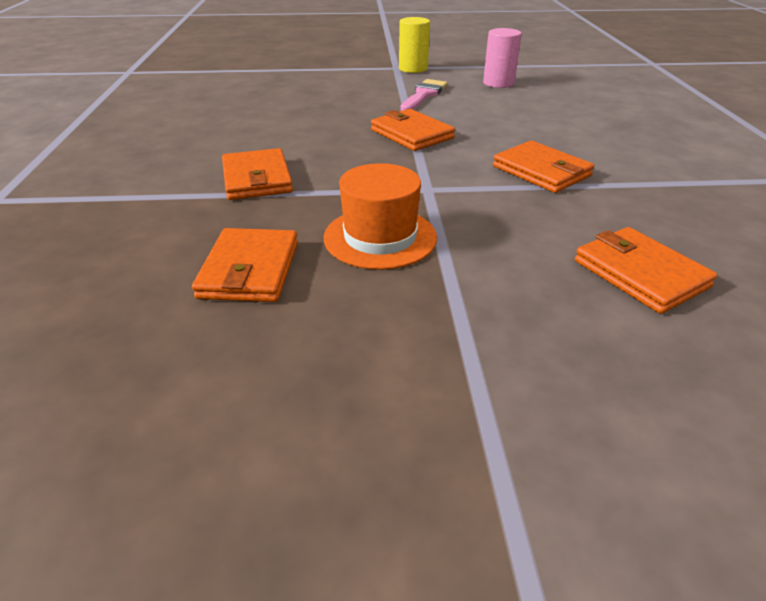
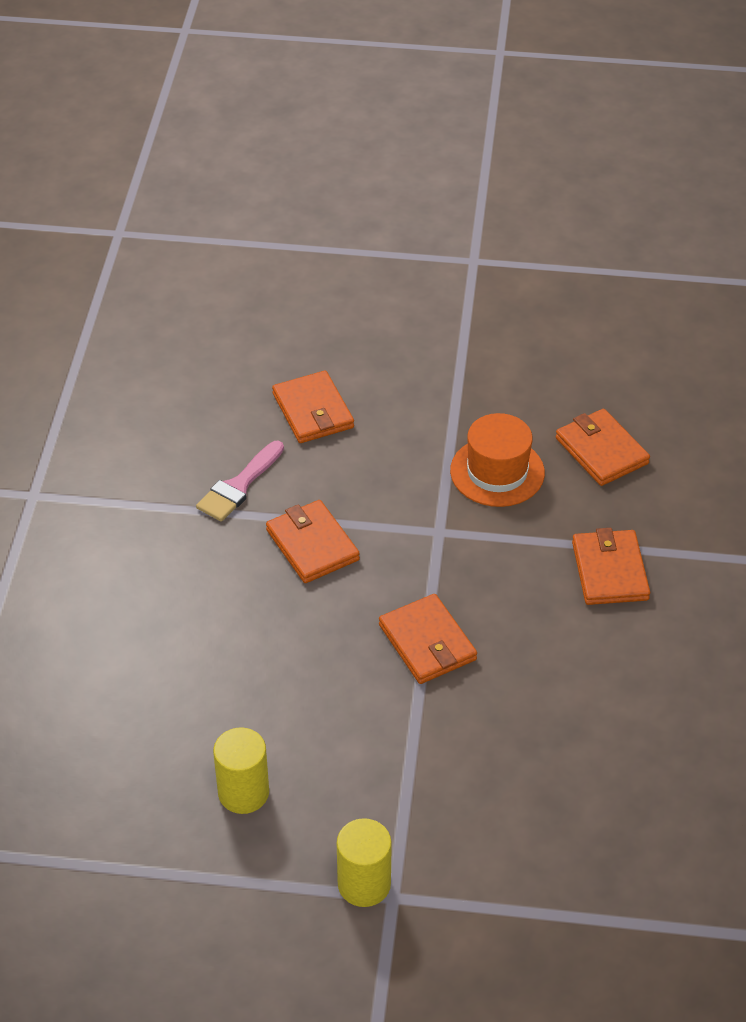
camera: 170 degrees left, 10 degrees up
(250, 270) = (601, 451): orange wallet -> orange wallet turned 45 degrees counterclockwise
(424, 95) = (378, 762): pink brush -> pink brush (239, 486)
(498, 83) = (243, 792): pink cylinder -> yellow cylinder

